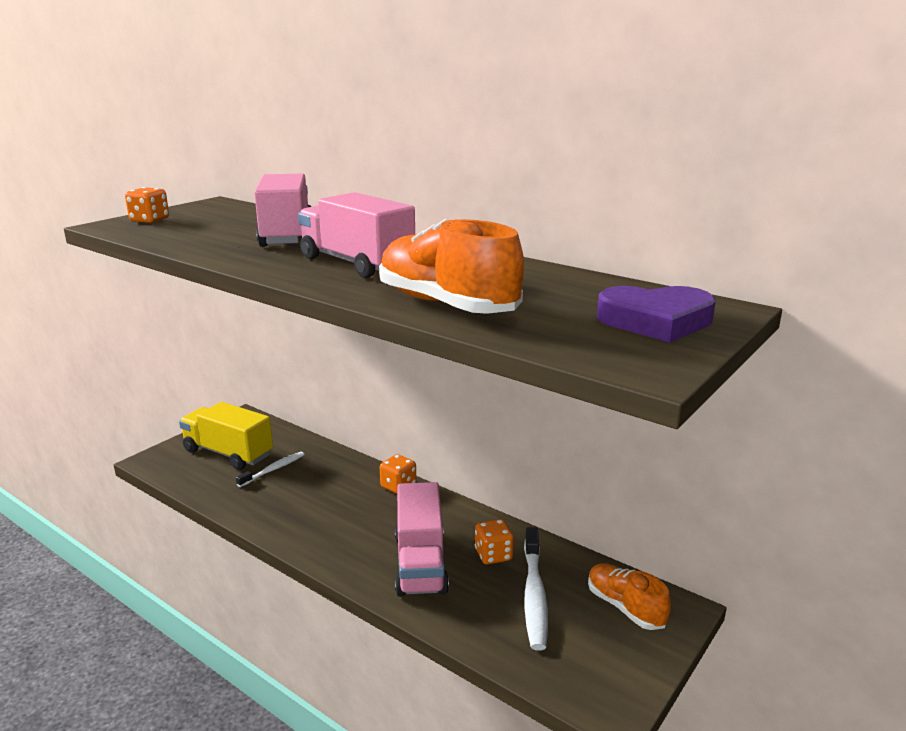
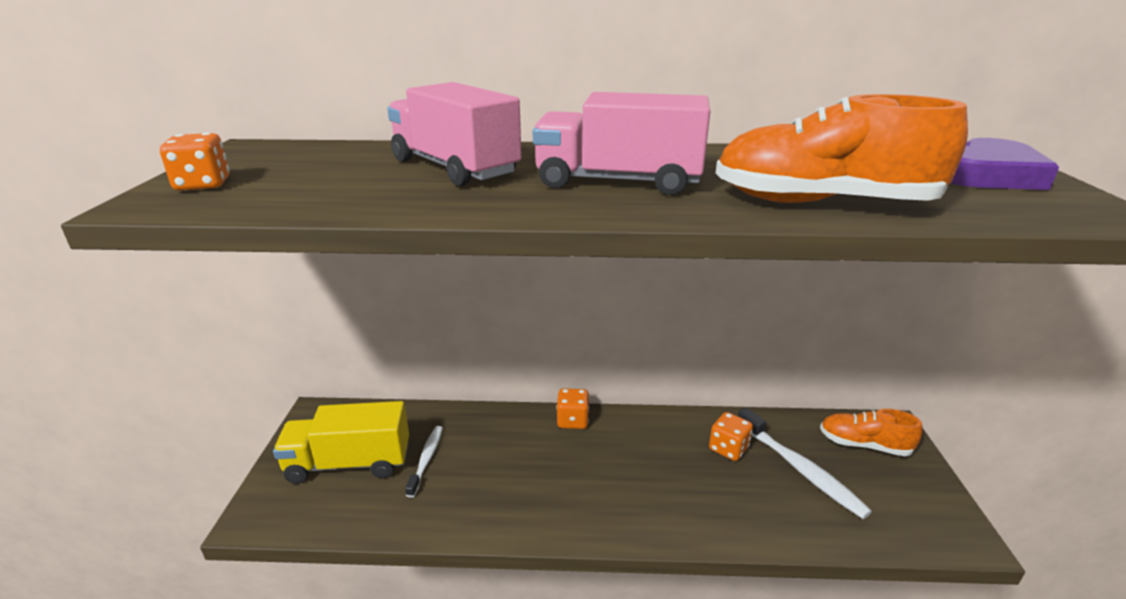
camera: 35 degrees left, 5 degrees up
(420, 563) = (685, 488): pink truck -> none

